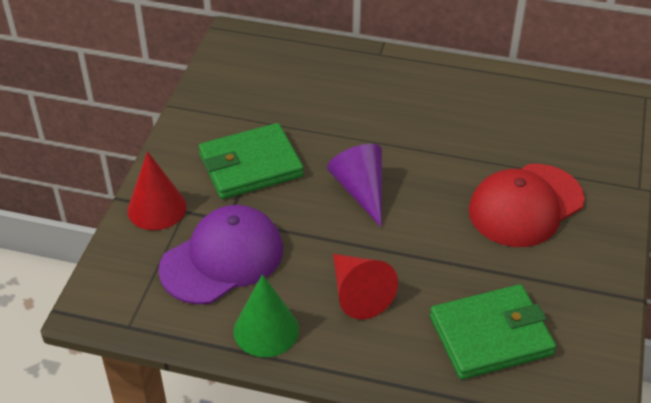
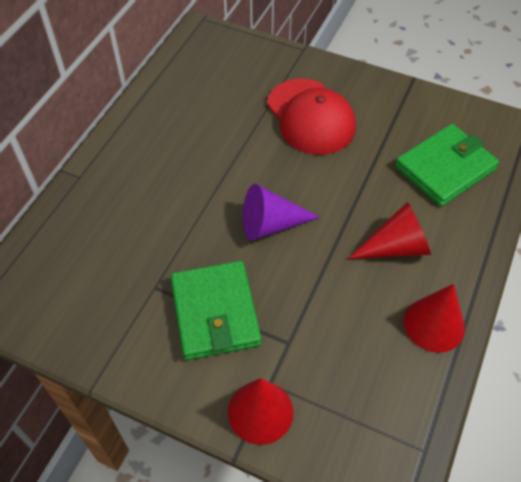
camera: 80 degrees left, 10 degrees up
(222, 258) = (342, 352): purple cap -> none
(266, 330) = (434, 324): green cone -> red cone
(490, 335) = (445, 168): green wallet -> green wallet turned 60 degrees clockwise

